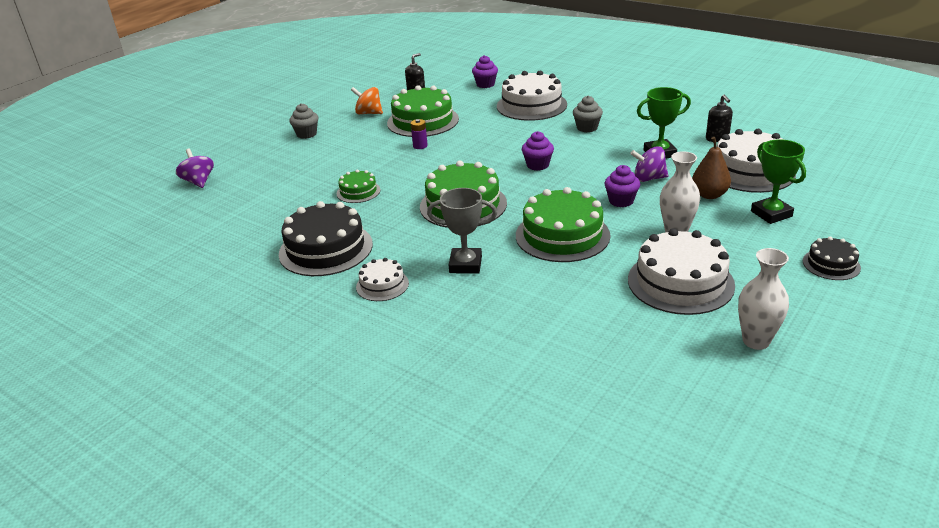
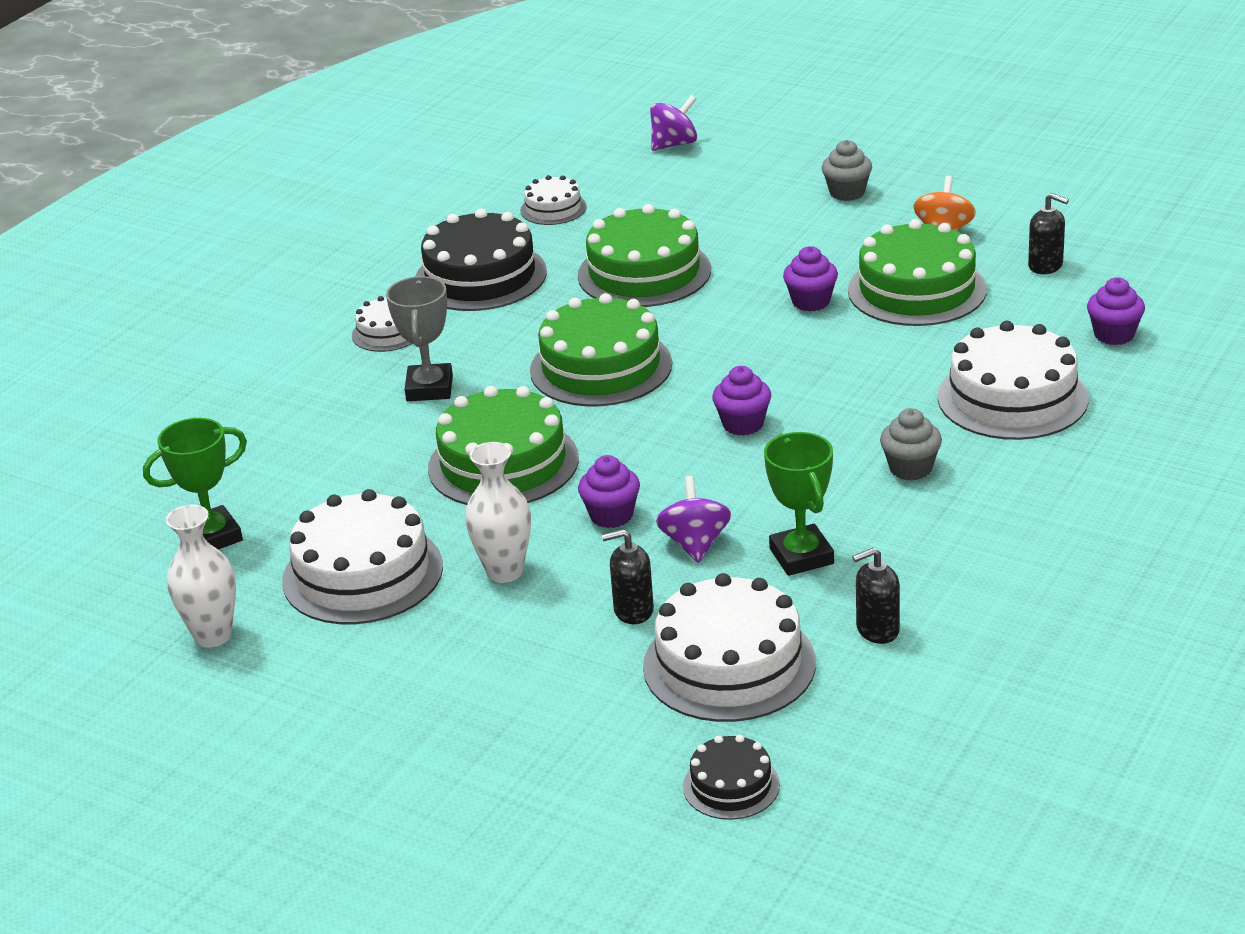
camera: 85 degrees right, 0 degrees up
(250, 223) = (553, 208): none -> white cake
(358, 192) = (644, 273): green cake -> green cake, size x1.91
(420, 146) = (811, 302): purple battery -> purple cupcake
(709, 195) = (633, 610): brown pear -> black soap dispenser
(771, 214) = (562, 677): green trophy -> green trophy (212, 537)
(831, 264) = (394, 728): black cake -> black cake (731, 785)

